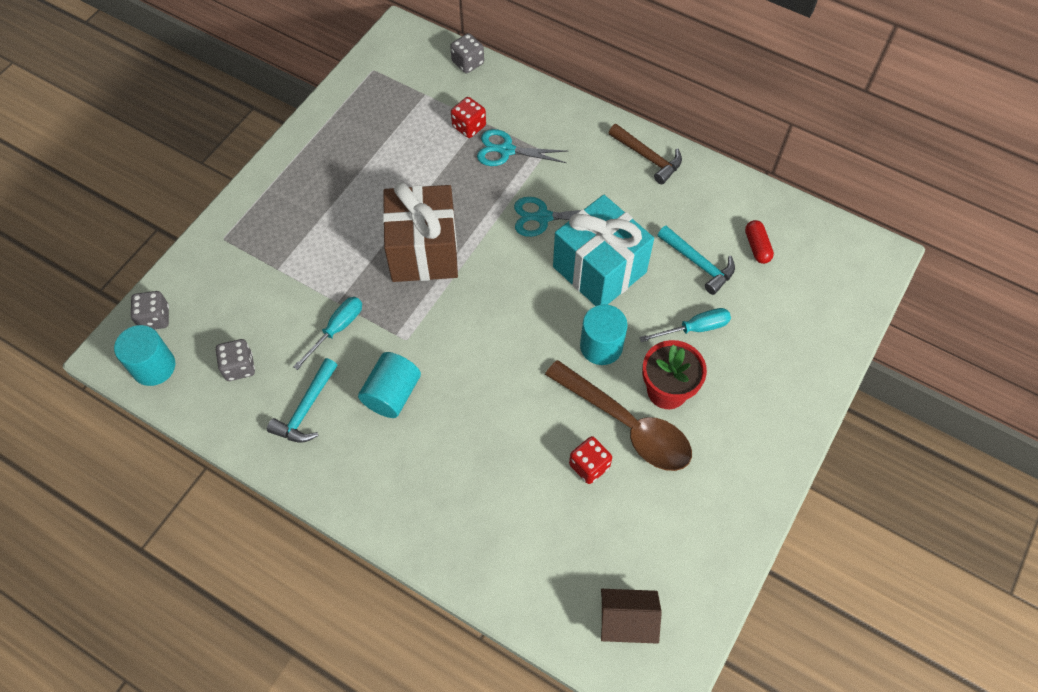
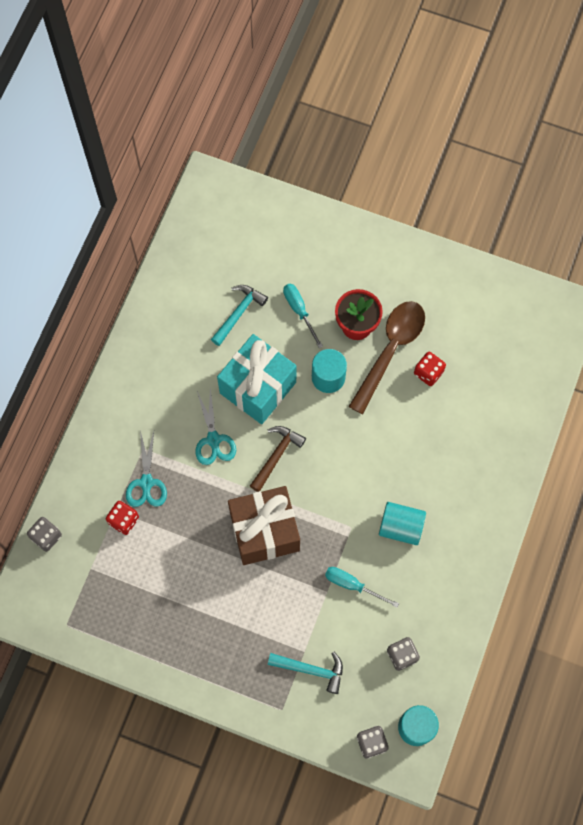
camera: 100 degrees left, 10 degrees up
(306, 409) = (427, 590): turquoise hammer -> turquoise hammer (311, 670)
(626, 621) = (533, 334): brown house -> none
(647, 157) = (136, 363): brown hammer -> brown hammer (276, 456)
(757, 247) = (215, 271): red capsule -> none

